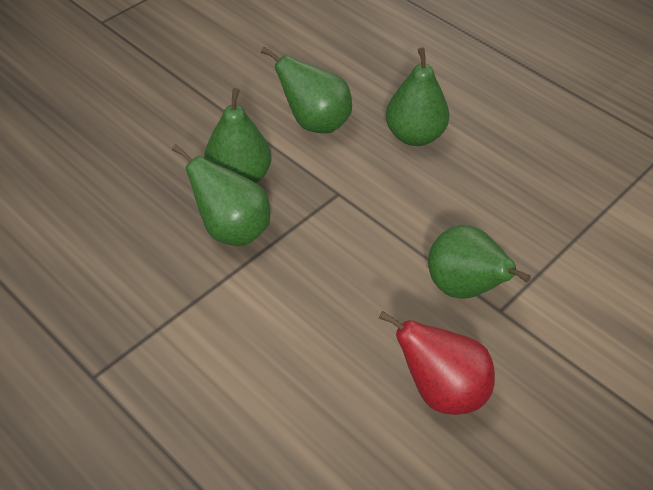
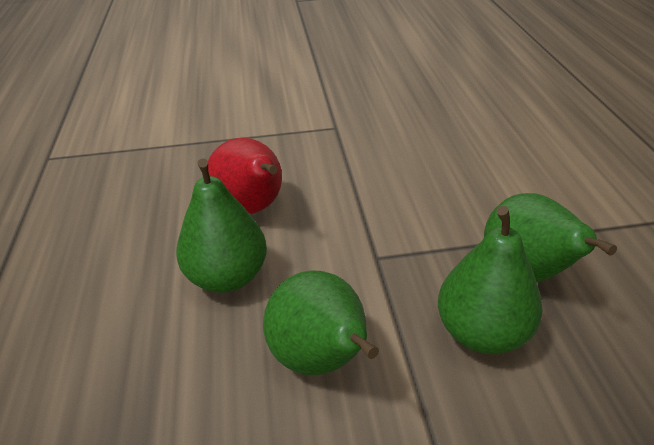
camera: 140 degrees left, 10 degrees down
(441, 391) = (424, 110): red pear -> red pear (252, 209)
(464, 288) = (345, 146): green pear -> none

